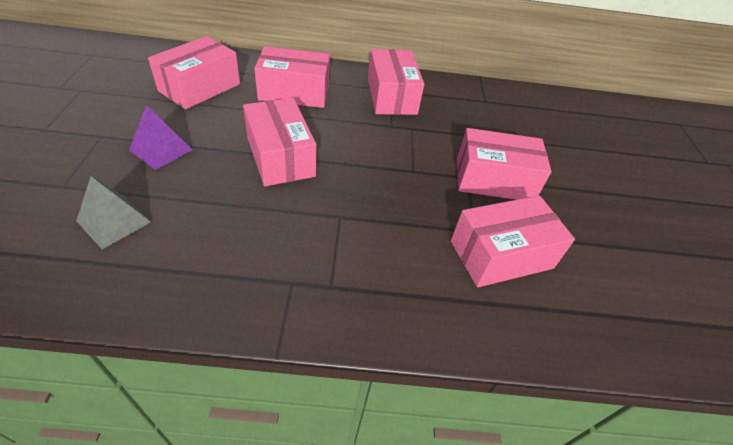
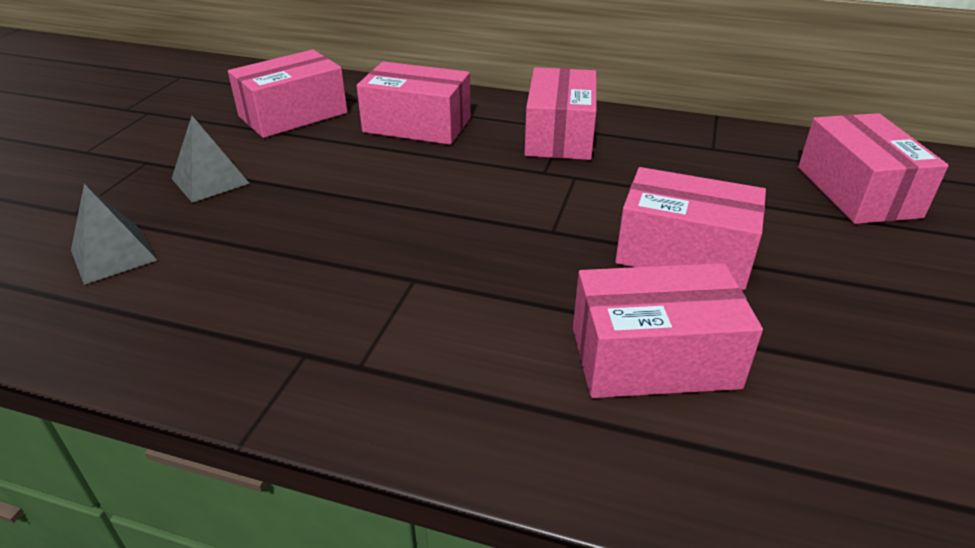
camera: 20 degrees right, 10 degrees down
(161, 150) = (210, 181): purple pyramid -> grey pyramid
(280, 156) = (362, 199): pink box -> pink box (857, 191)

